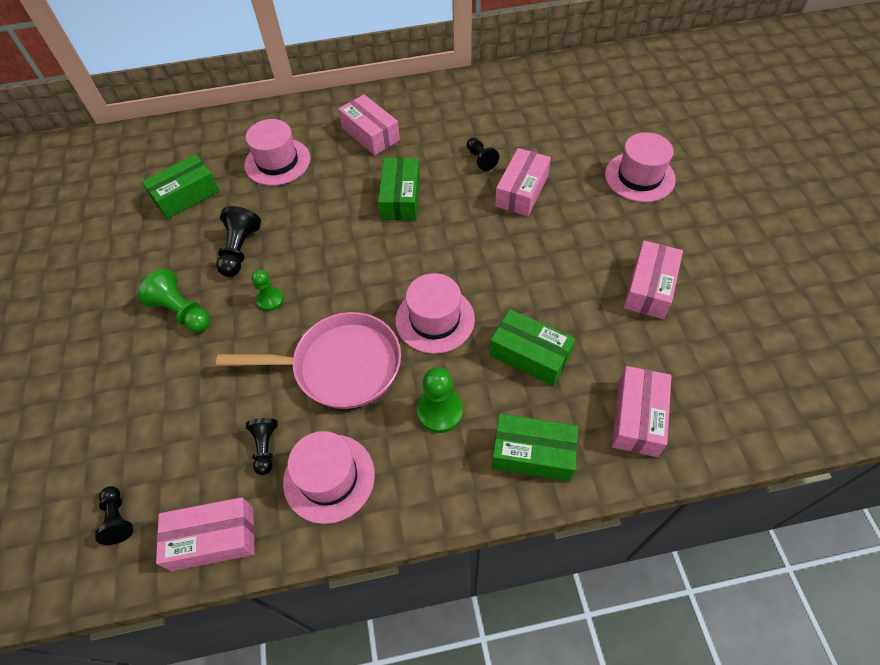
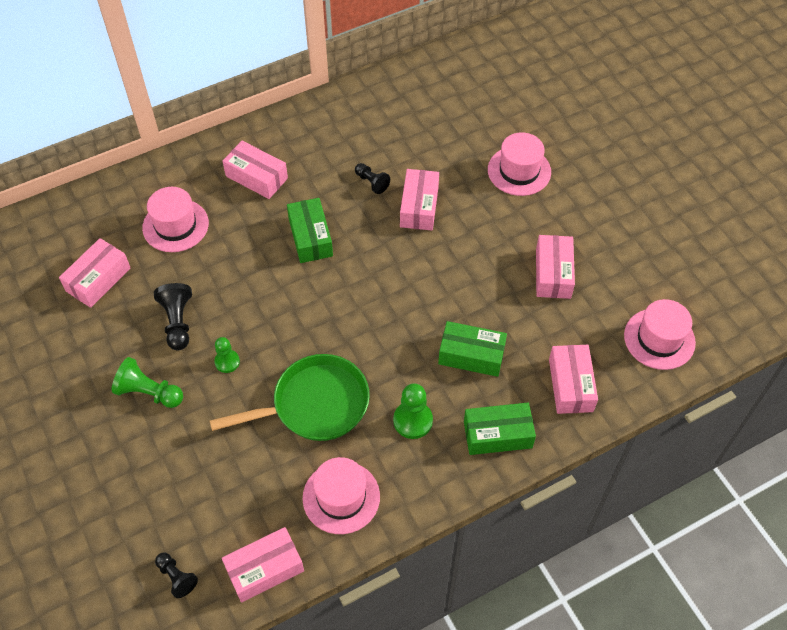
camera: 20 degrees left, 0 degrees up
(186, 195) = (98, 279): green box -> pink box
(265, 448) = (278, 488): black pawn -> none
(340, 366) = (315, 404): pink pan -> green pan
(435, 319) = (382, 344): pink hat -> pink hat (659, 339)

